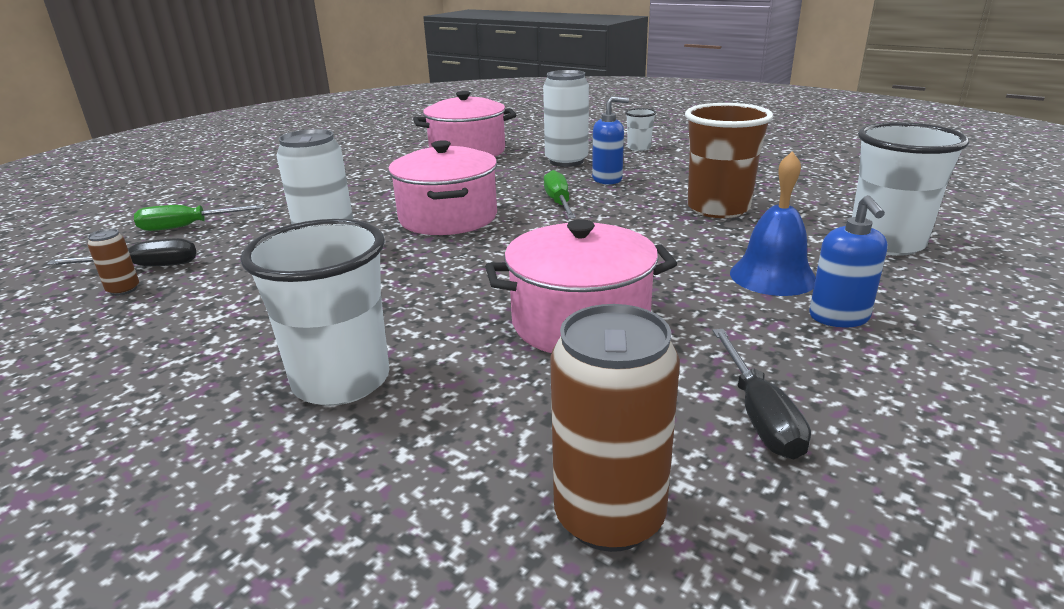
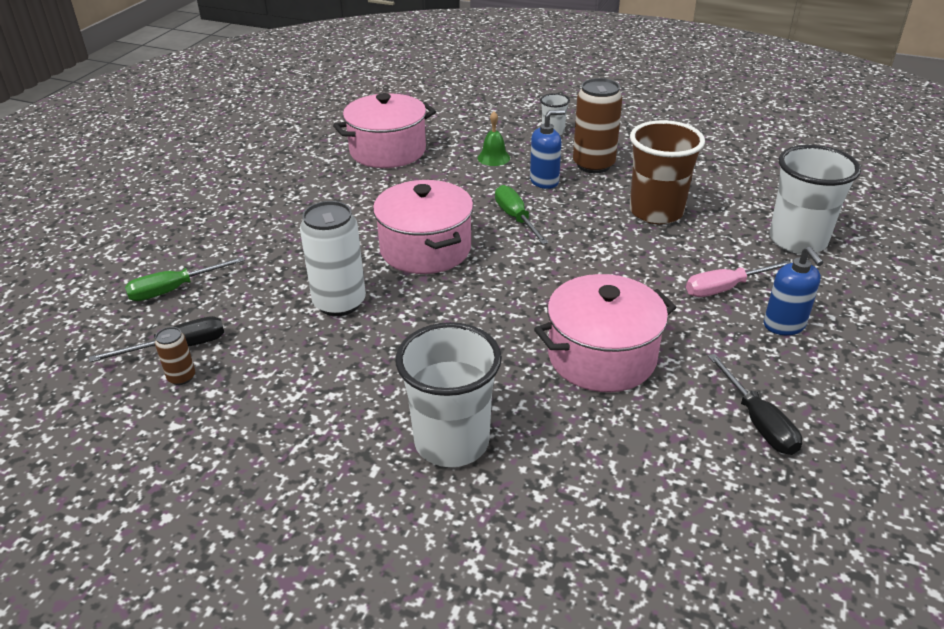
camera: 15 degrees left, 10 degrees up
(566, 161) = (493, 158): white can -> green bell
(609, 516) = (696, 515): brown can -> brown can (593, 165)
(772, 276) = (725, 288): blue bell -> pink screwdriver

